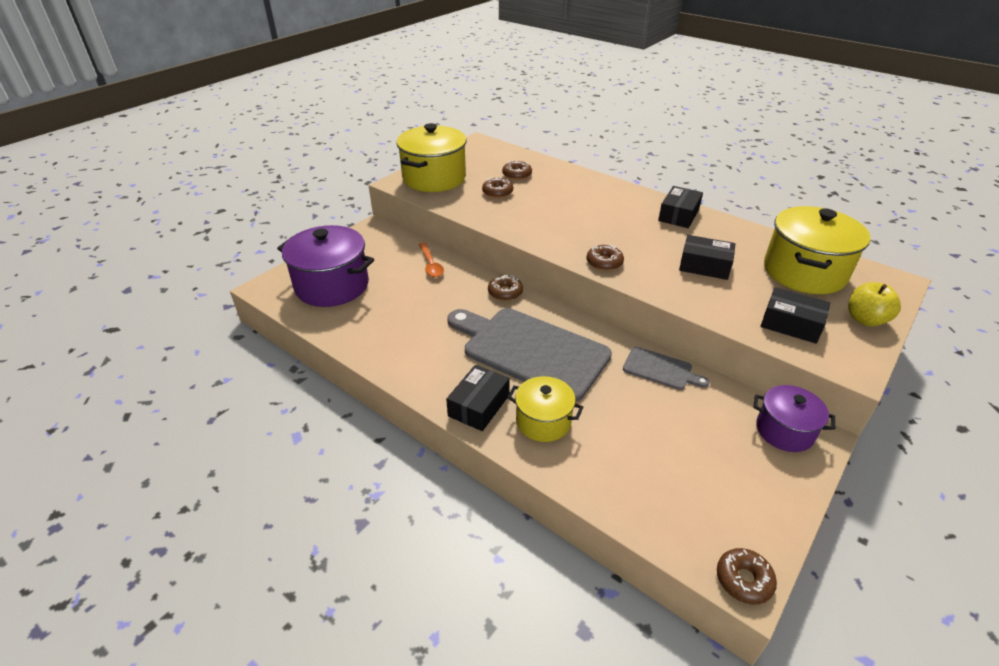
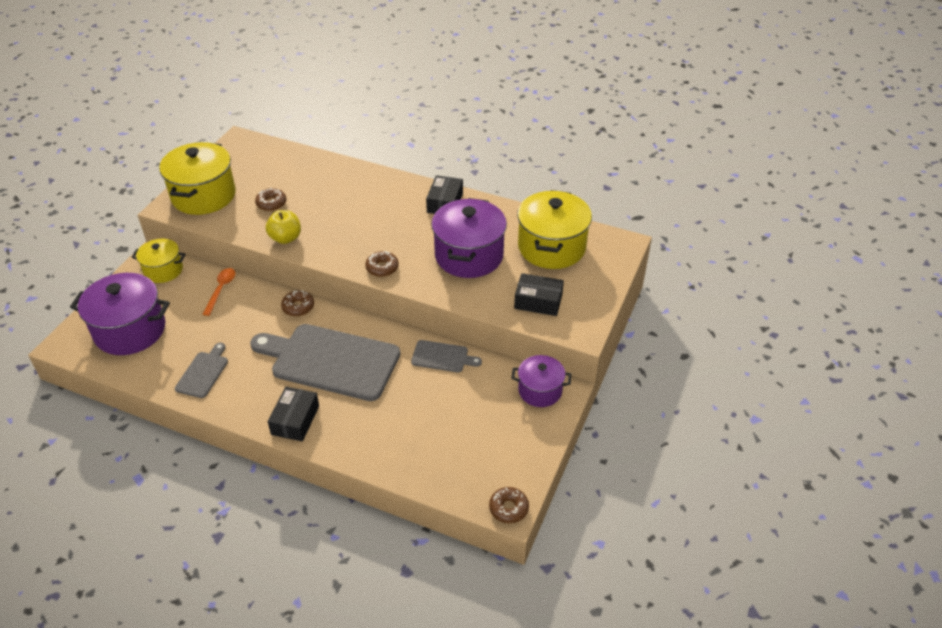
camera: 15 degrees left, 5 degrees up
(392, 337) = (203, 372): none -> grey cutting board
(431, 265) = (221, 290): orange spoon -> orange spoon turned 135 degrees counterclockwise
(517, 175) = (286, 178): brown donut -> none
(543, 421) = (351, 422): yellow pot -> yellow pot (163, 270)
(704, 266) = (469, 256): black box -> purple pot
(865, 319) = (596, 286): yellow apple -> yellow apple (285, 238)

